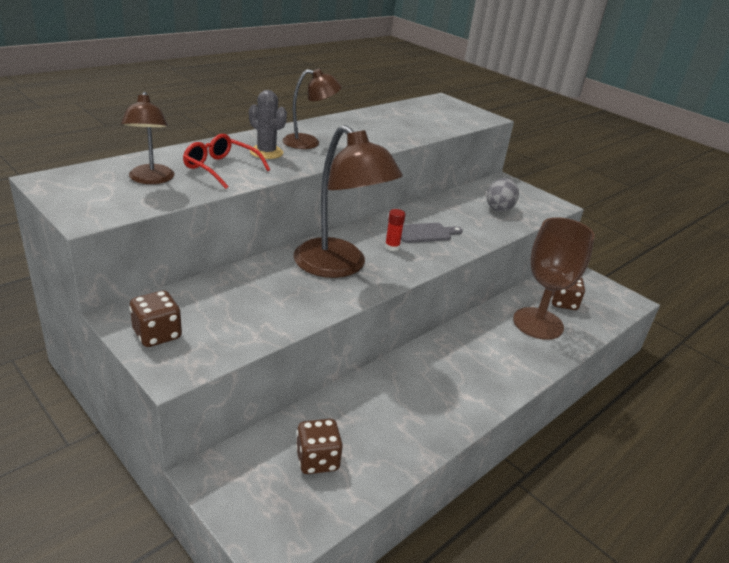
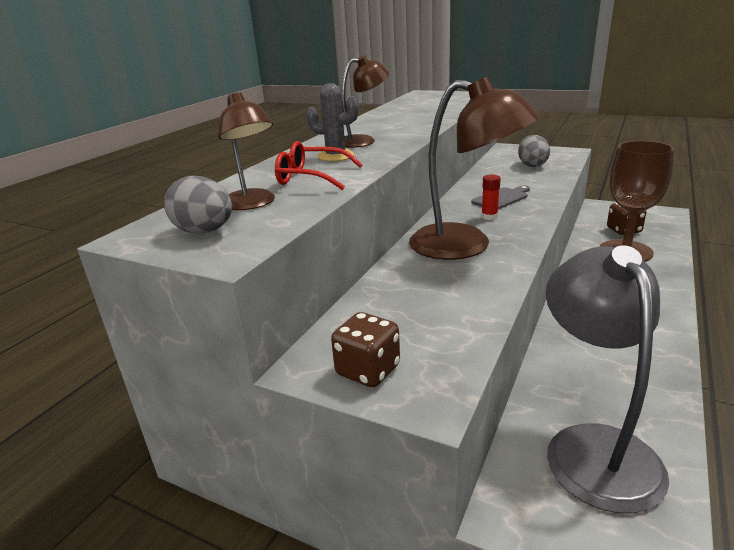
camera: 15 degrees left, 5 degrees down
(94, 193) = (204, 231): none -> grey egg
(317, 460) = (594, 447): brown dice -> grey lamp

